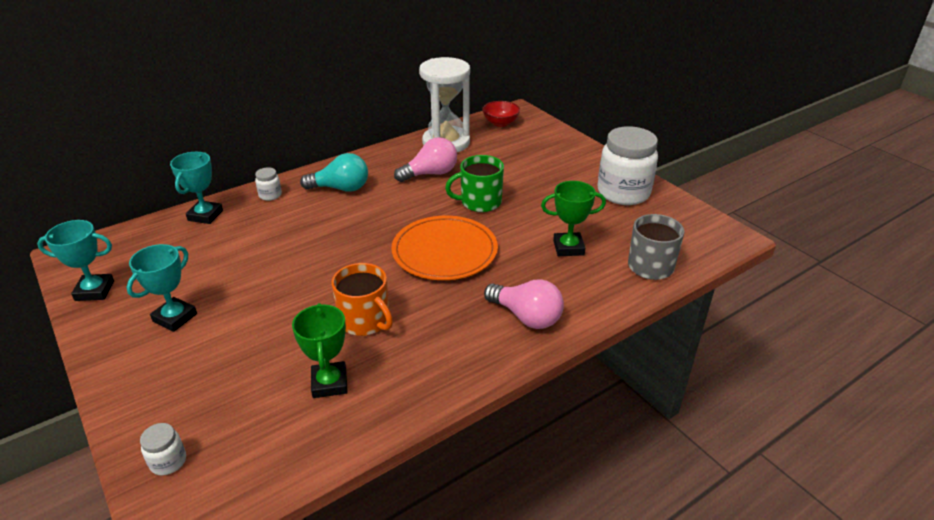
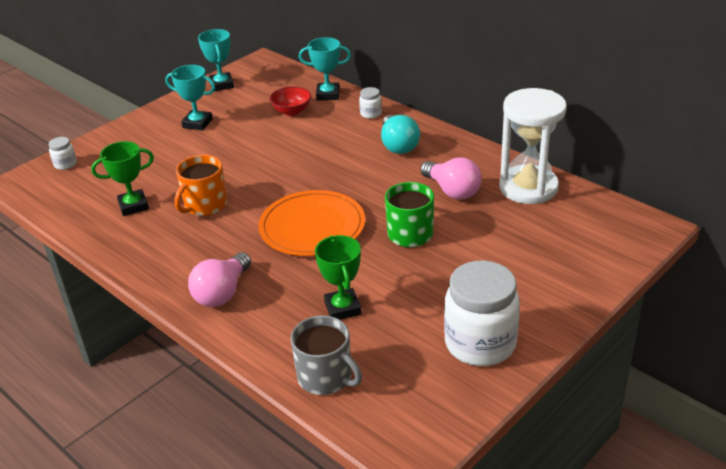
camera: 80 degrees right, 0 degrees up
(500, 123) = (606, 218): red bowl -> red bowl (292, 111)

